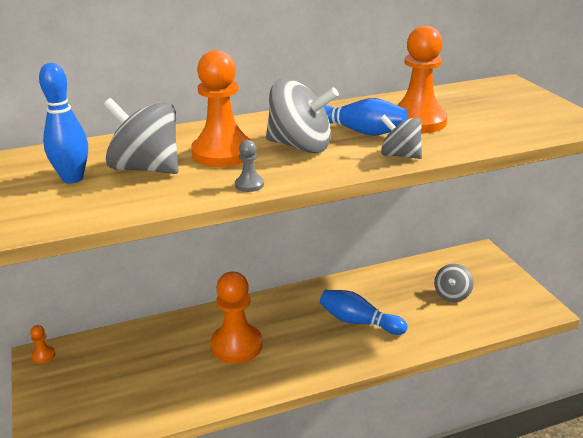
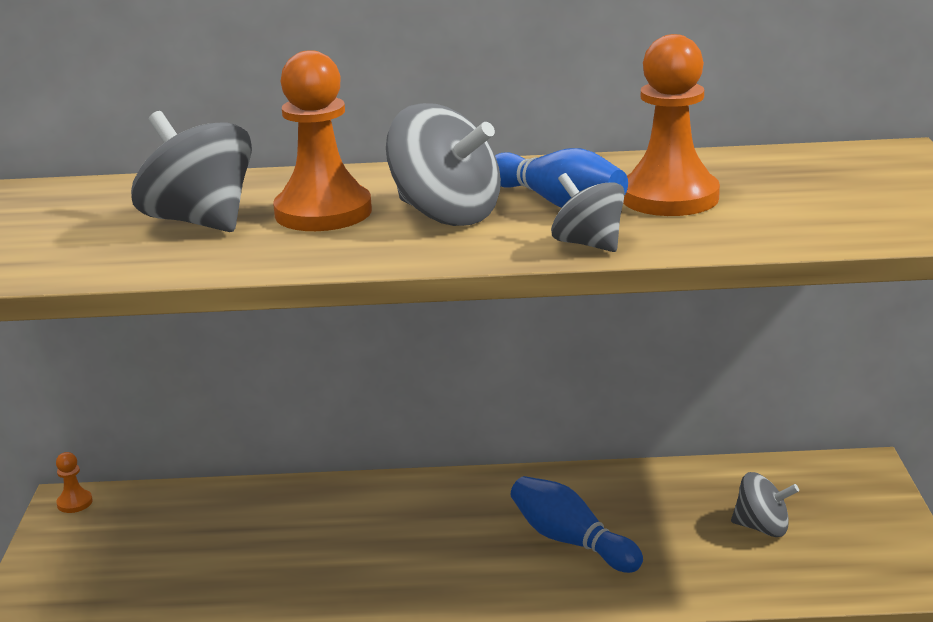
camera: 20 degrees right, 5 degrees down
(72, 178) = (94, 223): blue bowling pin -> none
(236, 345) = (354, 540): orange pawn -> none
(249, 185) = (322, 259): grey pawn -> none
(452, 295) = (762, 528): grey spinning top -> grey spinning top turned 120 degrees counterclockwise

